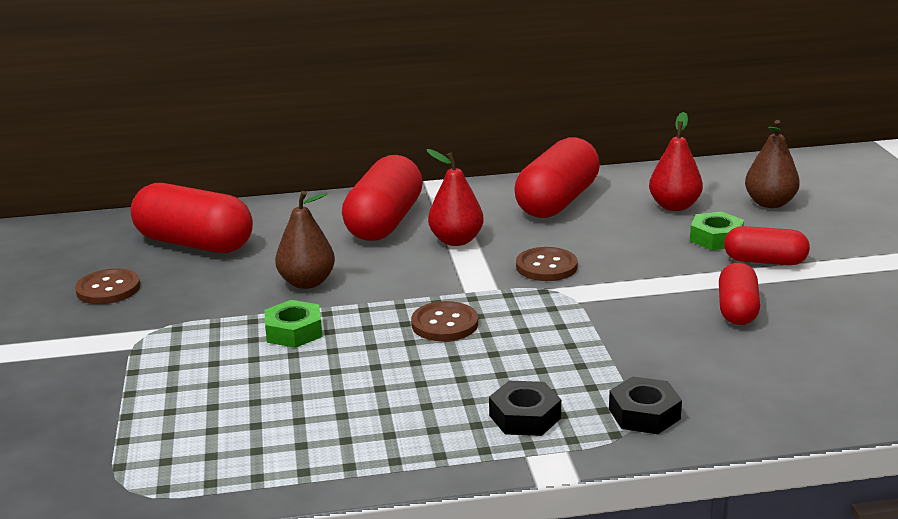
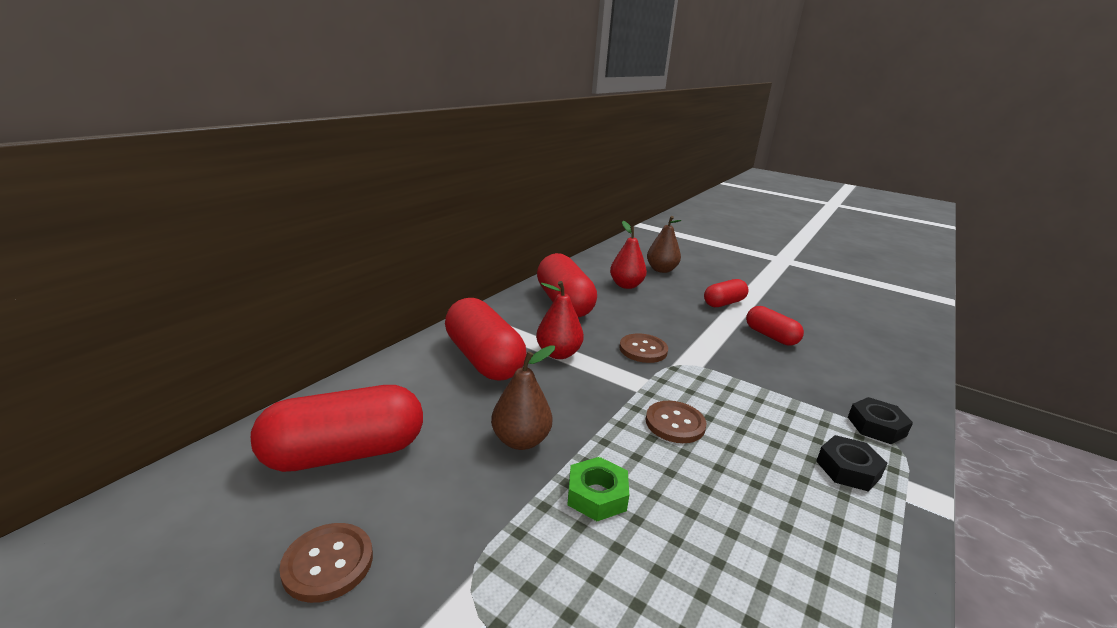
camera: 50 degrees left, 0 degrees up
(716, 238) = (680, 297): green nut -> none

